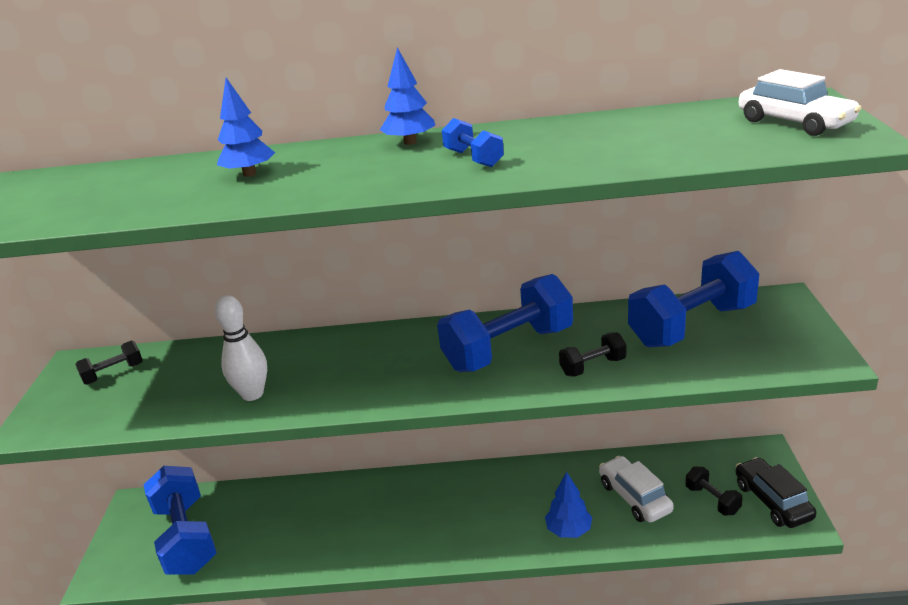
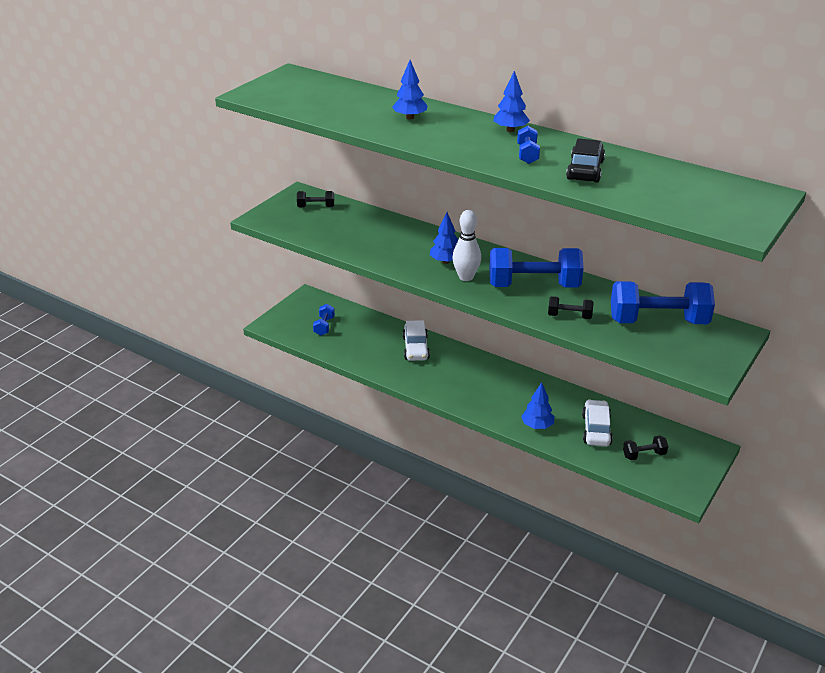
camera: 30 degrees right, 5 degrees up
(186, 537) = (324, 326): blue dumbbell -> blue dumbbell, size x0.47
(252, 394) = (375, 249): white bowling pin -> white bowling pin (466, 277)
(366, 368) = (445, 261): none -> blue tree
(712, 500) = (644, 455): black dumbbell -> black dumbbell turned 75 degrees clockwise
(772, 501) = (683, 474): black car -> black car (585, 170)
(794, 122) = (731, 205): white car -> white car (415, 348)

